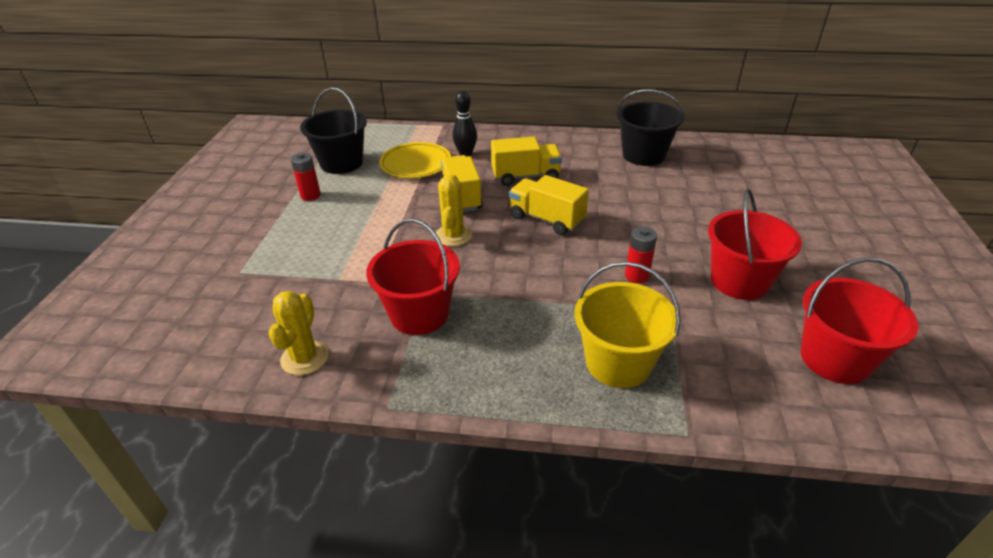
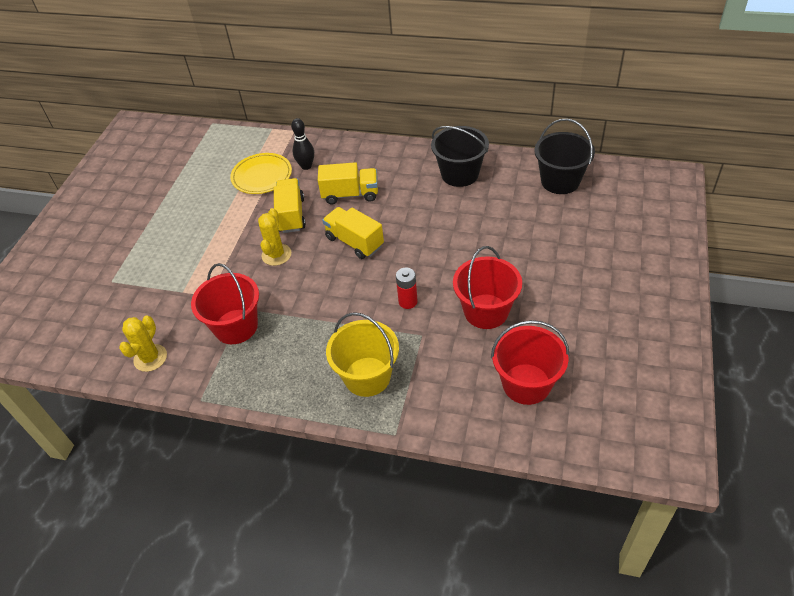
camera: 10 degrees right, 10 degrees up
(310, 195) = (171, 208): red battery -> none
(341, 163) = (201, 173): black bucket -> black bucket (560, 181)

